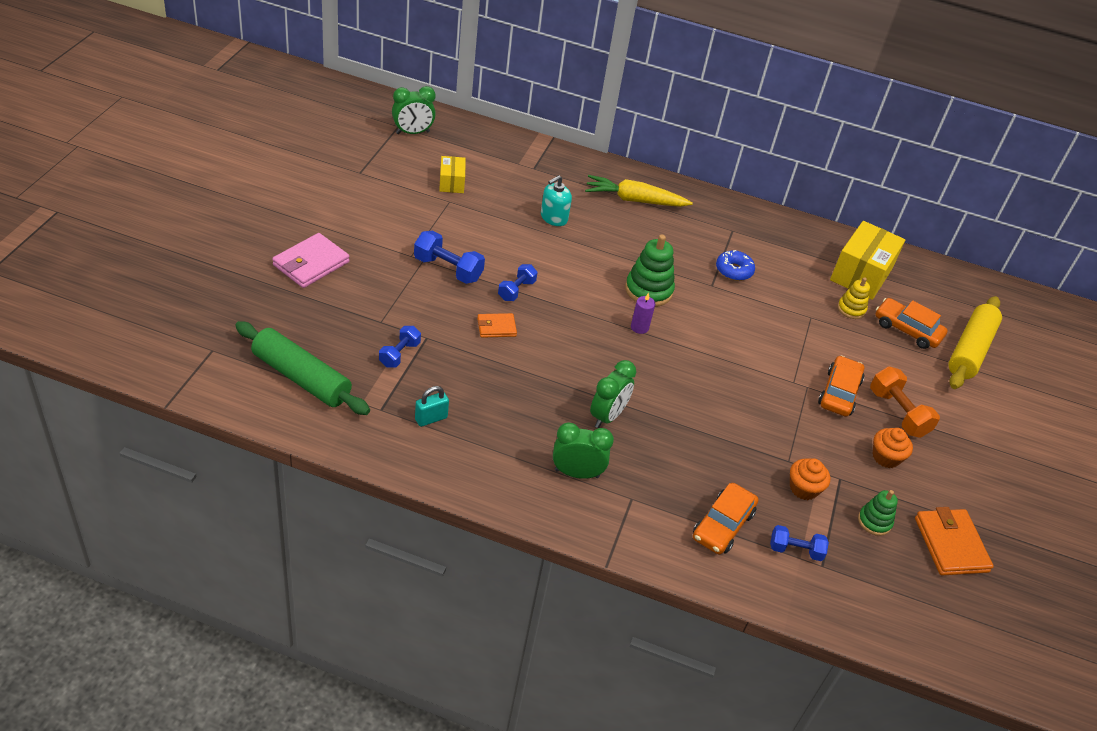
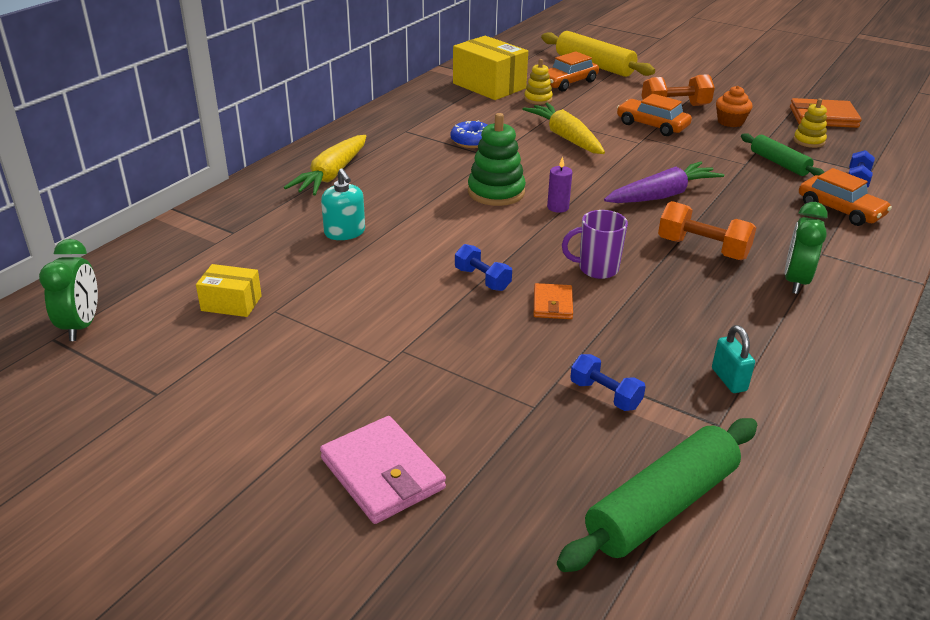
camera: 70 degrees left, 10 degrees down
(448, 269) = (428, 330): blue dumbbell -> none
(552, 351) = (596, 269): none -> purple mug
(607, 416) = (702, 249): green clock -> orange dumbbell
(691, 394) = (662, 195): none -> purple carrot
(775, 330) = (565, 137): none -> yellow carrot
(803, 488) = (779, 163): orange cupcake -> green rolling pin
(874, 521) = (809, 141): green stacking toy -> yellow stacking toy

